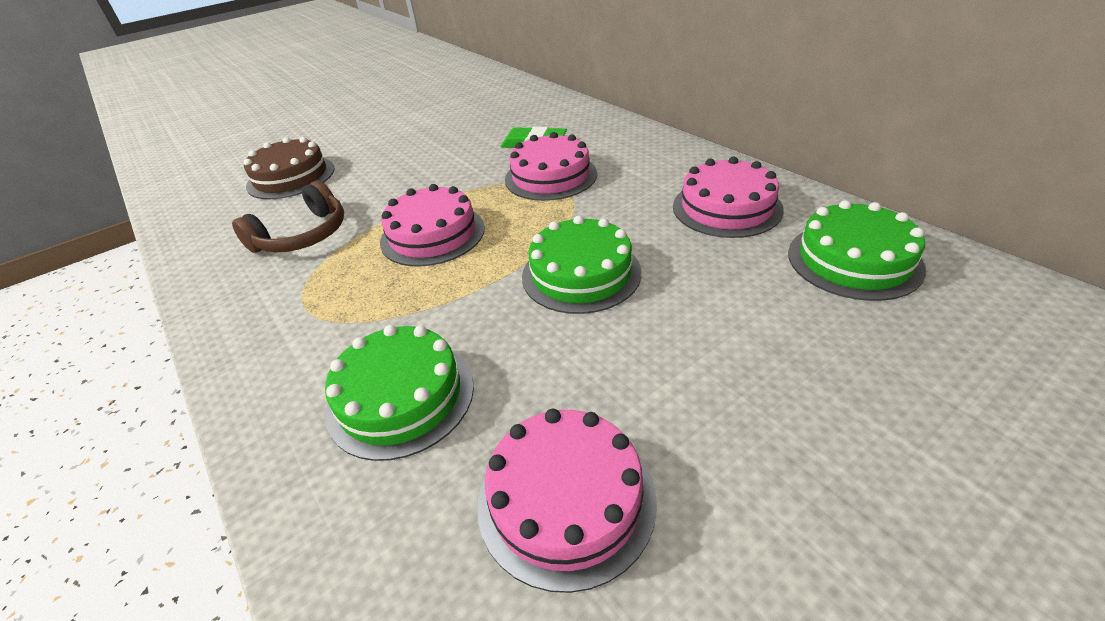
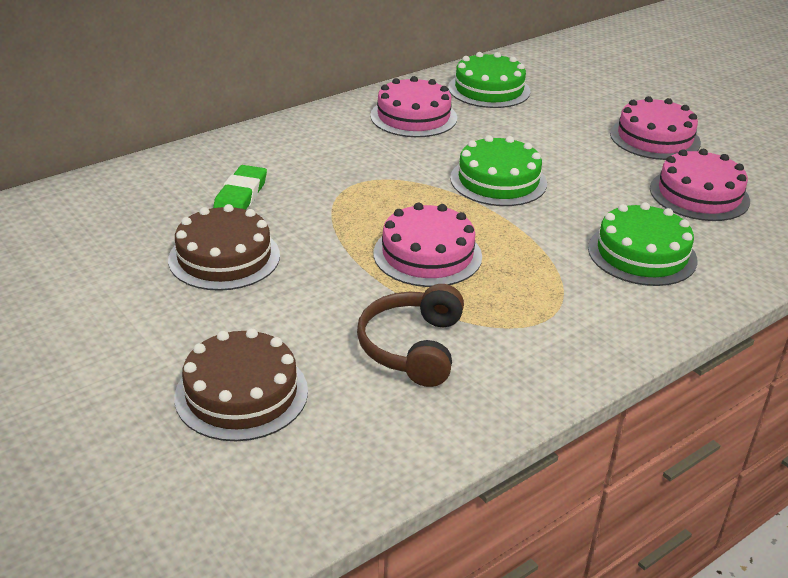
camera: 95 degrees left, 5 degrees down
(303, 235) = (412, 347): brown headphones -> brown headphones turned 120 degrees counterclockwise
(446, 150) = (224, 257): none -> brown cake
(550, 176) = (328, 188): pink cake -> pink cake (654, 138)

